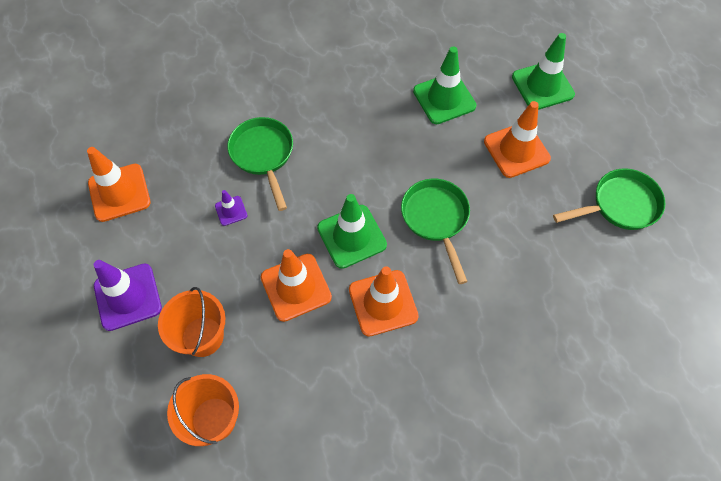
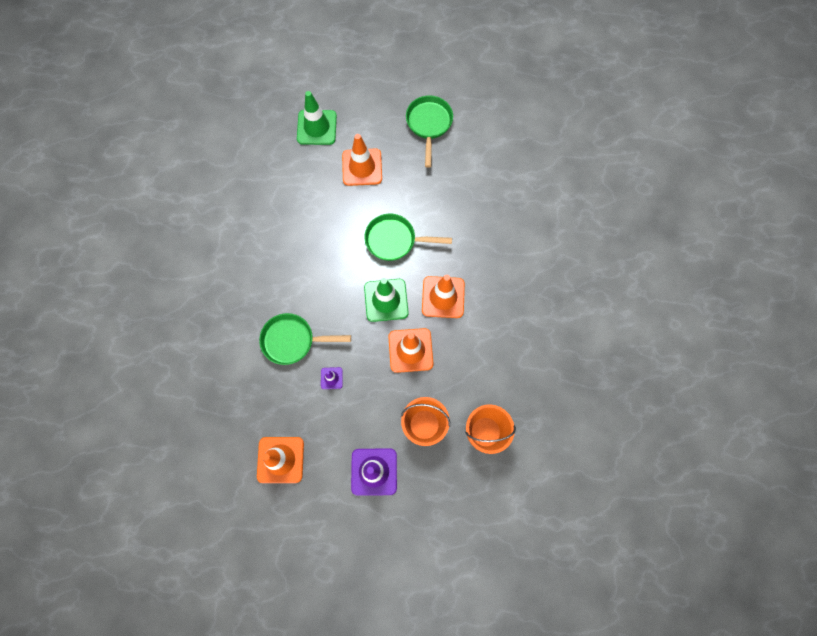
camera: 70 degrees left, 10 degrees up
(444, 98) = (298, 196): green traffic cone -> none

